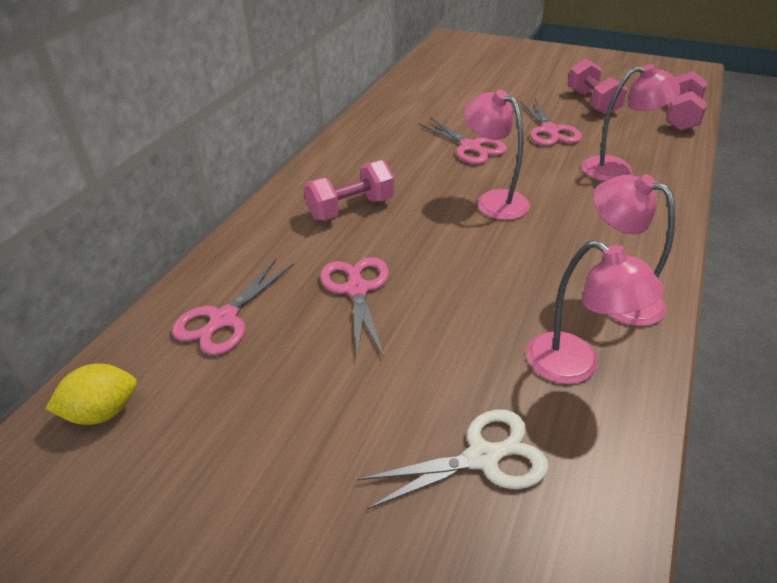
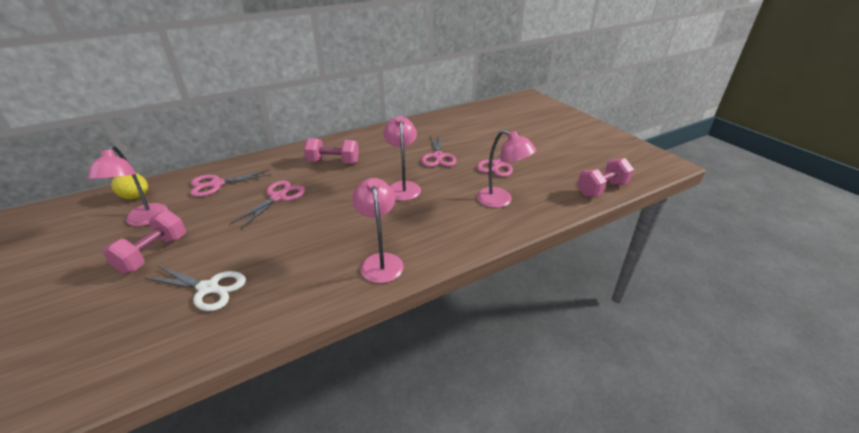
camera: 35 degrees right, 5 degrees down
(575, 366) = (305, 278): pink lamp -> pink lamp (144, 220)
(592, 103) = (554, 159): pink dumbbell -> pink dumbbell (153, 254)

